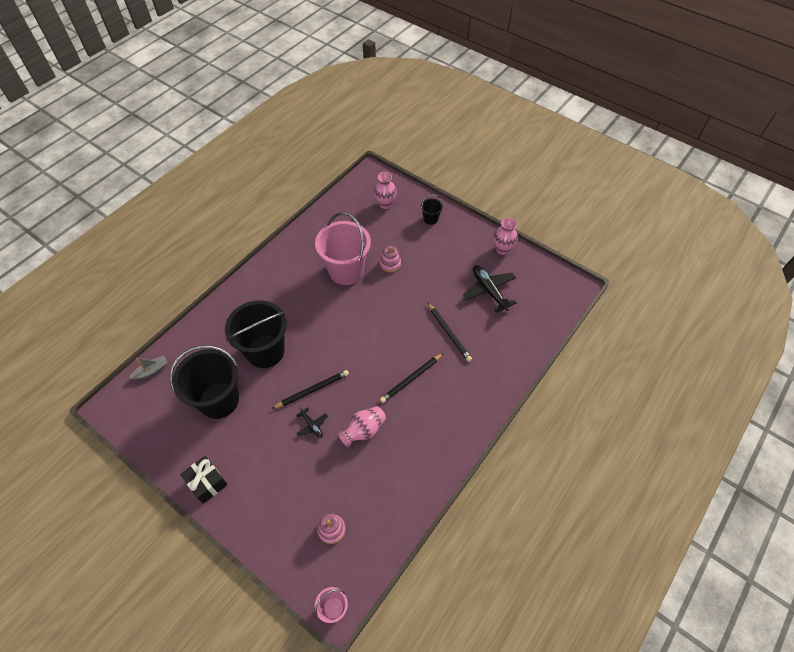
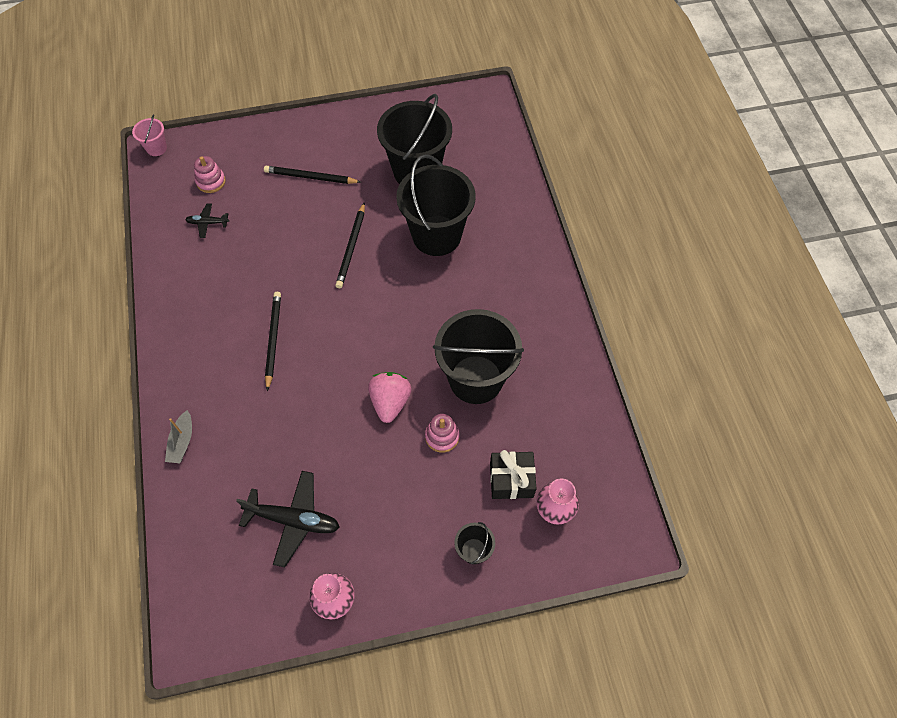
camera: 130 degrees right, 5 degrees up
(151, 371) = (502, 139): grey boat -> grey boat (182, 442)
(207, 482) = (343, 125): black gift -> black gift (511, 480)
(312, 425) = (315, 224): black plane -> black plane (207, 223)
(346, 271) = (476, 379): pink bucket -> black bucket
(364, 431) = (266, 260): pink vase -> none
(393, 296) = (390, 402): none -> pink strawberry
(449, 333) = (285, 421): black pencil -> black pencil (310, 177)

